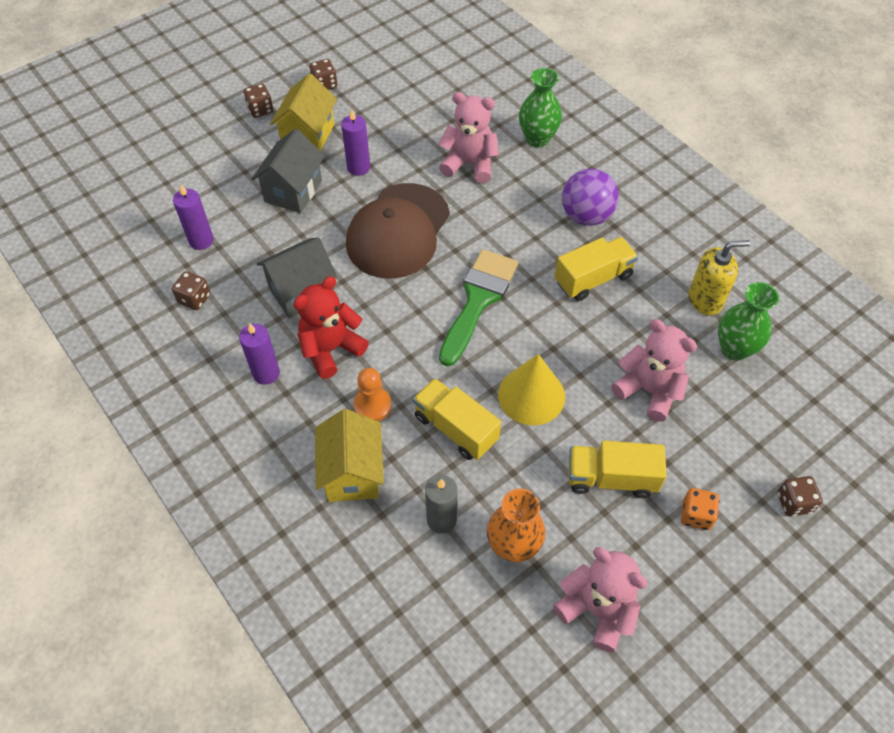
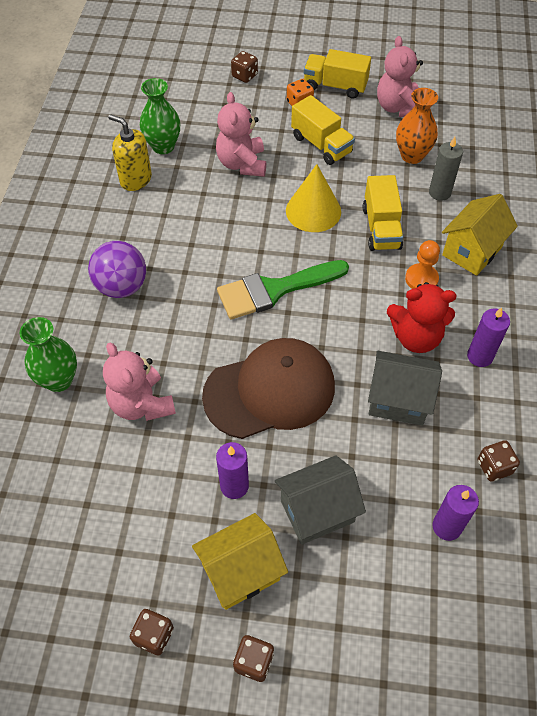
camera: 135 degrees left, 0 degrees up
(593, 279) = (181, 243): yellow truck -> yellow truck (335, 86)

